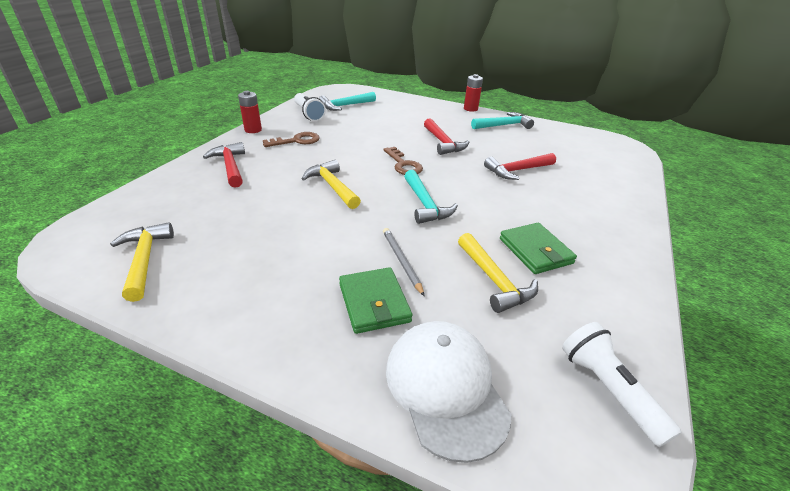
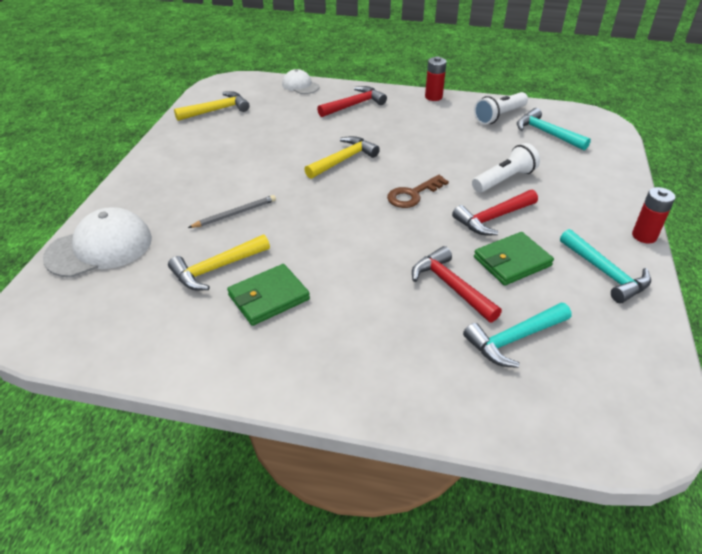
camera: 80 degrees right, 5 degrees up
(148, 190) = (300, 85): none -> white cap
(296, 141) = (426, 123): brown key -> none
(374, 303) = (182, 207): green wallet -> green wallet (512, 261)
(425, 204) = (333, 218): turquoise hammer -> turquoise hammer (514, 339)
(608, 389) = (89, 332): white flashlight -> white flashlight (504, 180)

